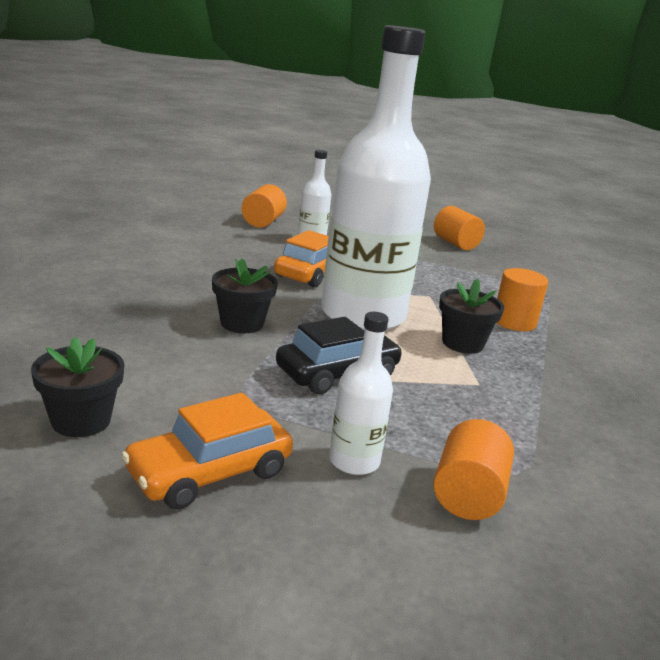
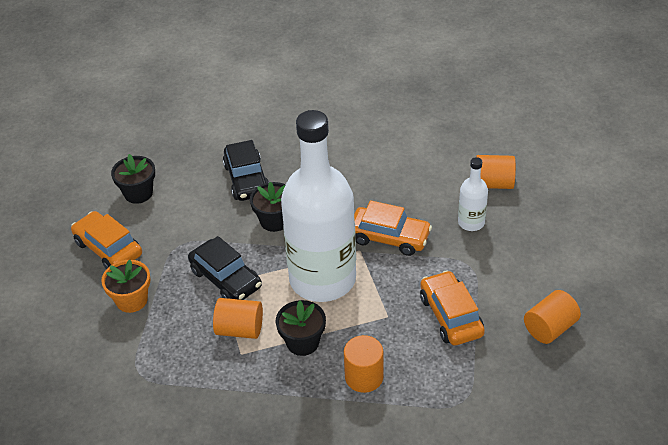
camera: 85 degrees right, 20 degrees up
(140, 327) = (247, 179): none -> black car
(354, 461) = (132, 300): white bottle -> orange flower pot
(434, 271) = (450, 316): none -> orange car
(467, 495) = (113, 351): orange cylinder -> orange cylinder (240, 329)

